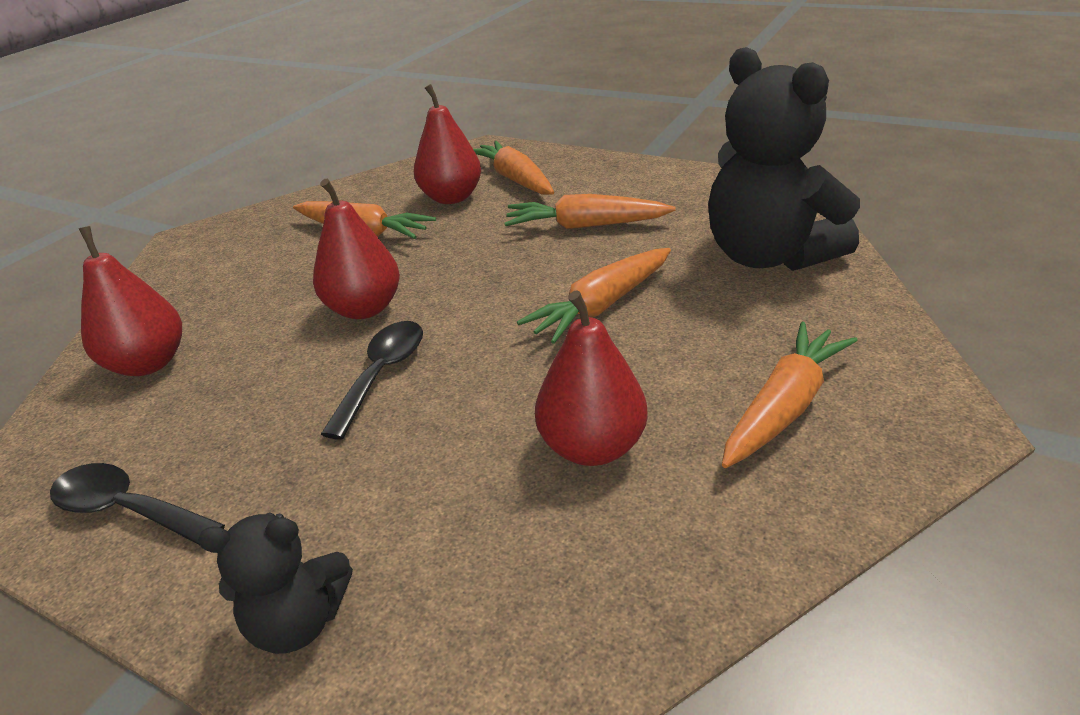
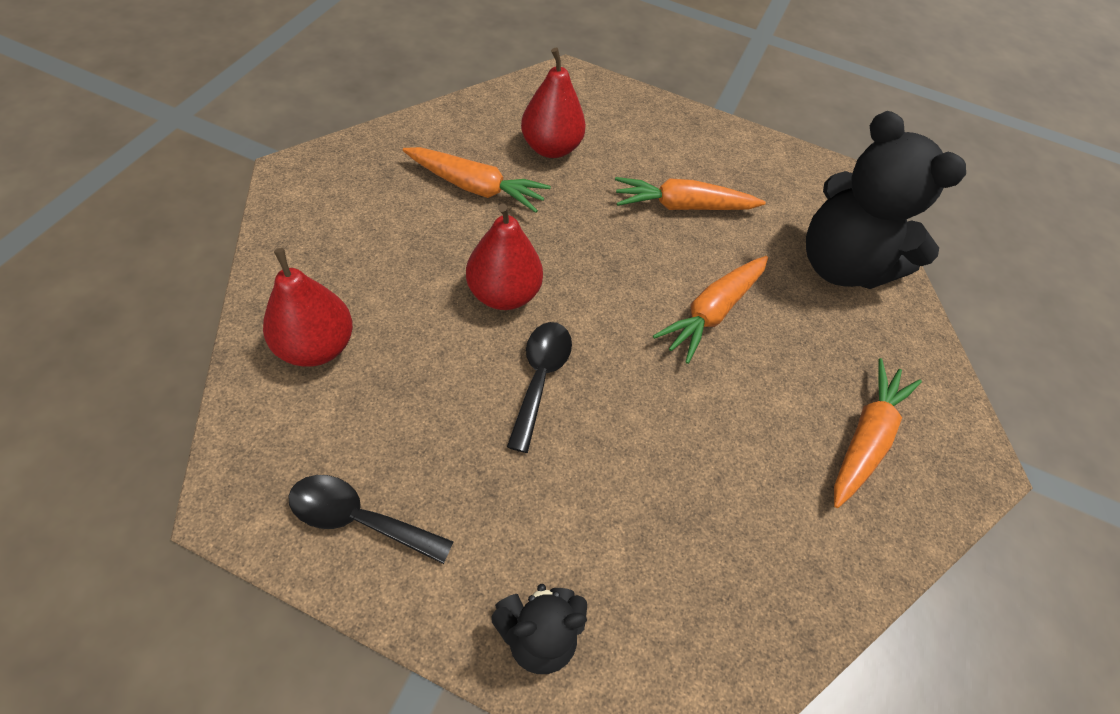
camera: 15 degrees left, 20 degrees up
(514, 179) = (606, 129): orange carrot -> none
(592, 447) = (728, 471): red pear -> none

